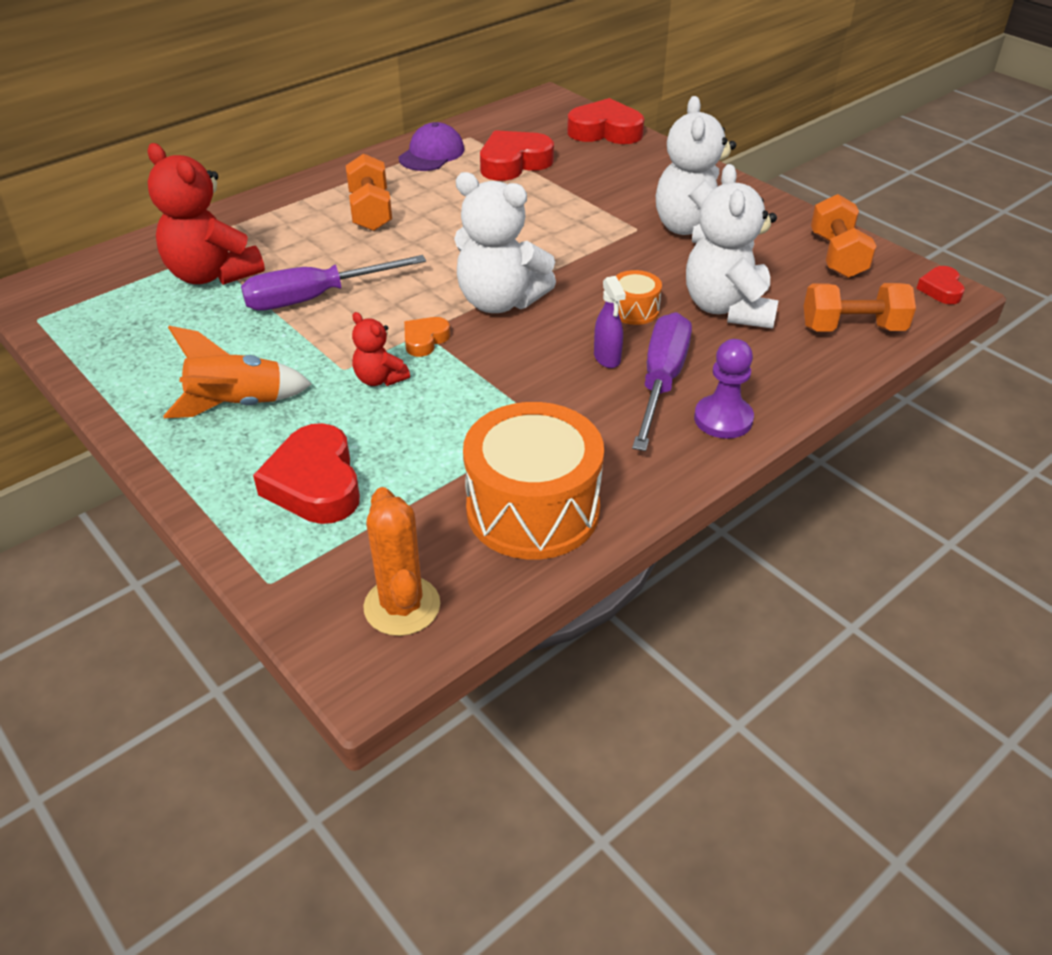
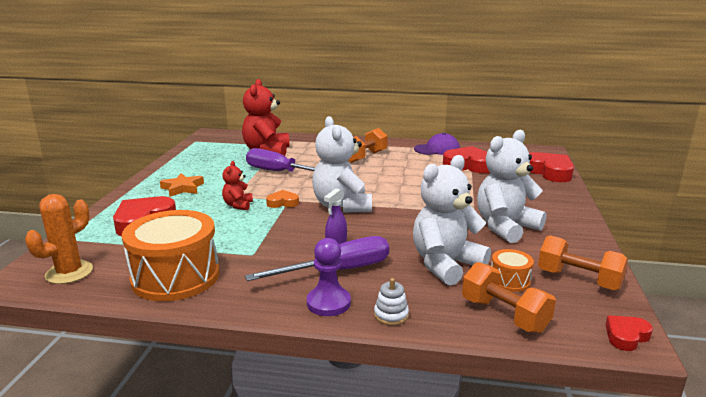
camera: 50 degrees right, 20 degrees down
(238, 405) = (182, 188): orange rocket -> orange star
(634, 310) = (394, 239): orange drum -> orange drum (510, 280)
(787, 391) = (391, 315): none -> white stacking toy
(837, 256) = (578, 280): orange dumbbell -> orange dumbbell turned 75 degrees clockwise

